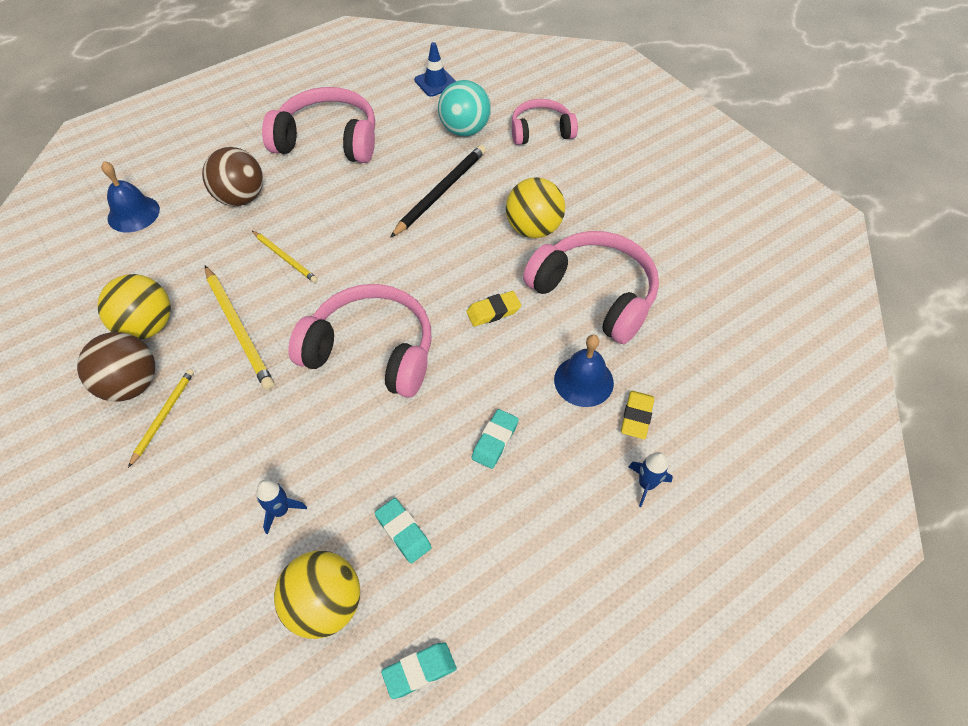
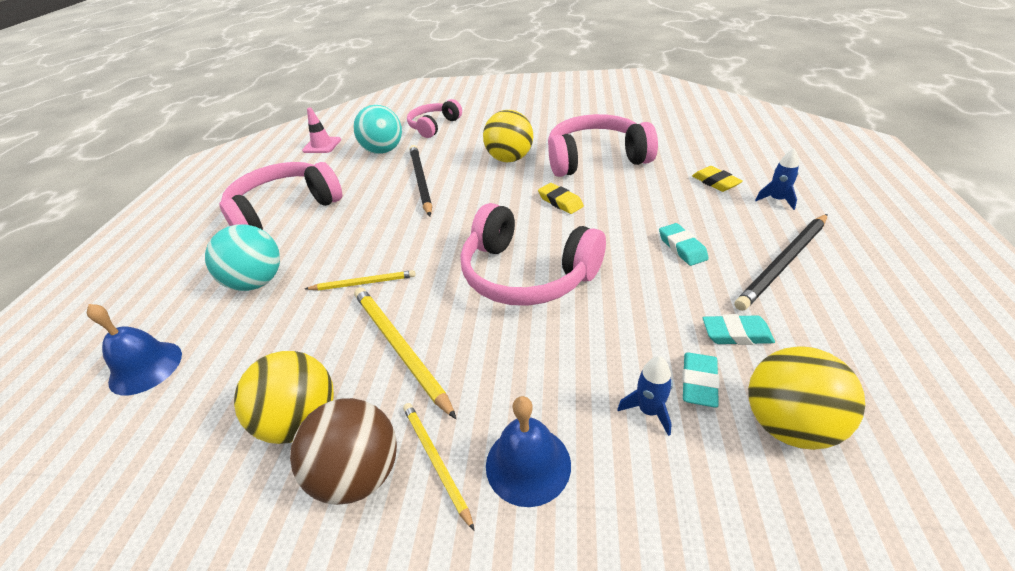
camera: 45 degrees left, 15 degrees down
(239, 329) = (399, 348): yellow pencil -> yellow pencil turned 135 degrees counterclockwise
(241, 198) = (257, 282): brown ball -> turquoise ball
(372, 351) = (526, 274): pink headphones -> pink headphones turned 120 degrees counterclockwise
(419, 671) = (900, 386): turquoise eraser -> turquoise eraser (699, 383)
(436, 82) = (322, 145): blue traffic cone -> pink traffic cone
(493, 311) = (560, 202): yellow eraser -> yellow eraser turned 60 degrees counterclockwise
(533, 530) = (783, 263): none -> black pencil
(583, 381) = (664, 190): blue bell -> blue bell (528, 464)

